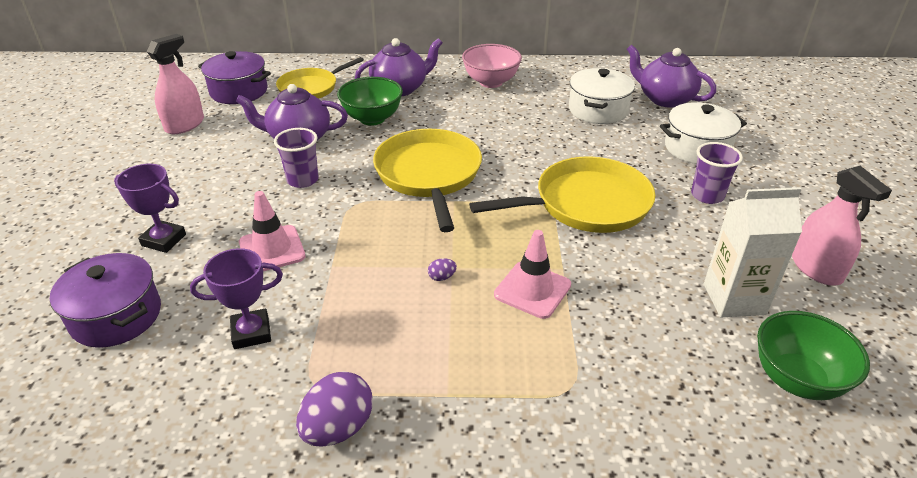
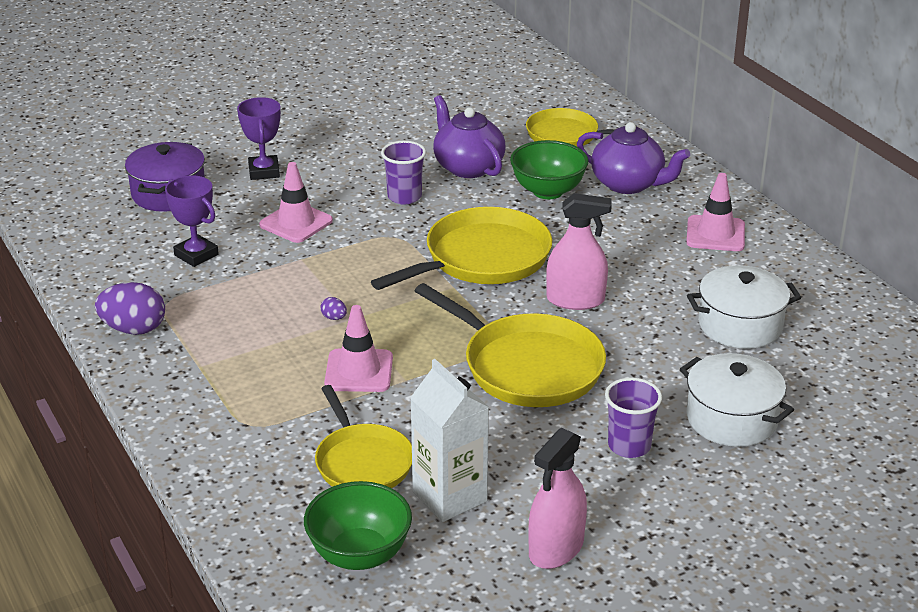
camera: 60 degrees right, 5 degrees down
(184, 125) = (426, 104): pink spray bottle -> pink spray bottle (575, 300)
(239, 91) = (513, 103): purple pot -> none
(491, 82) = (715, 234): pink bowl -> pink traffic cone
(664, 99) = (834, 369): purple teapot -> none
(665, 333) = (362, 462): none -> yellow pan

